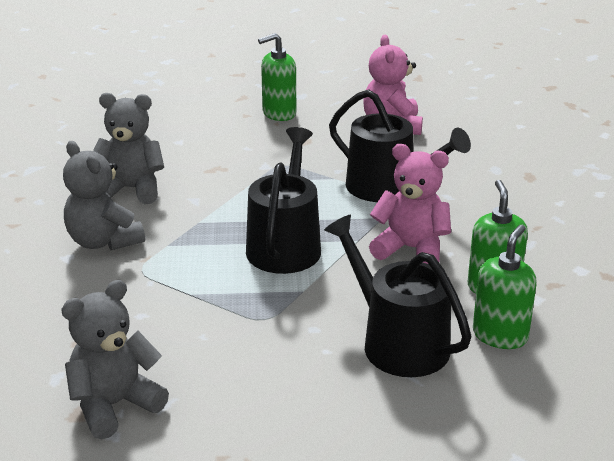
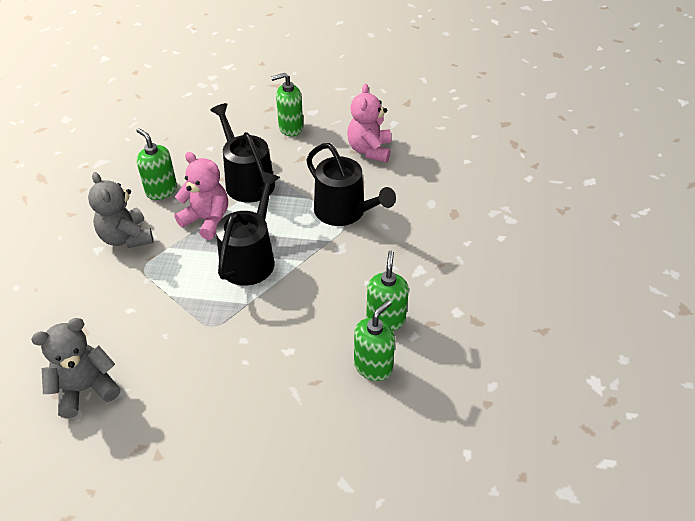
camera: 10 degrees right, 15 degrees up
(131, 189) = (161, 190): grey teddy bear -> green soap dispenser
(398, 342) = (297, 362): black watering can -> black watering can (247, 181)
(411, 249) = (339, 274): pink teddy bear -> pink teddy bear (207, 220)

